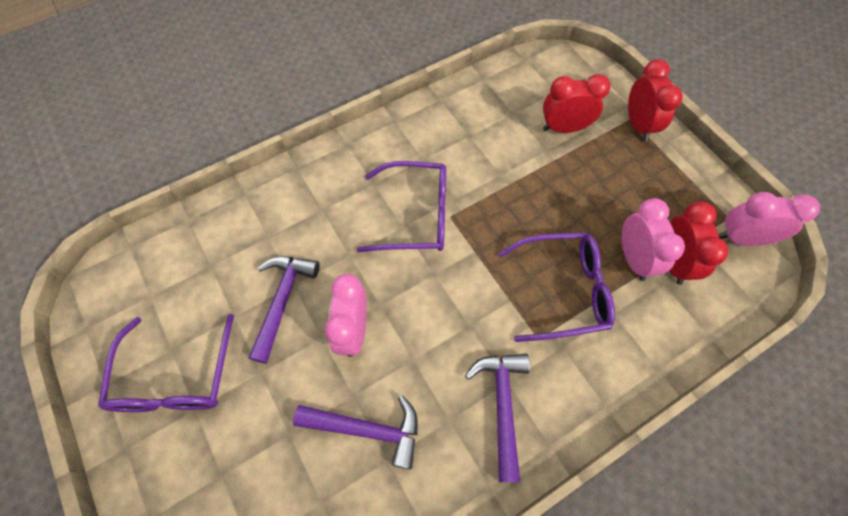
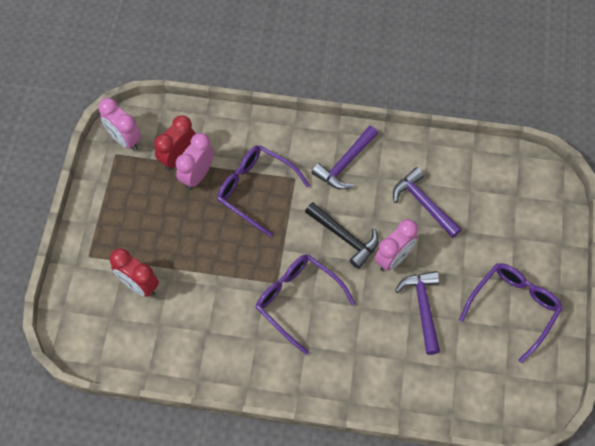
camera: 140 degrees left, 0 degrees up
(283, 300) = (423, 307): purple hammer -> purple hammer turned 120 degrees clockwise
(424, 312) = (345, 237): none -> black hammer
(638, 125) = (89, 248): red clock -> none

